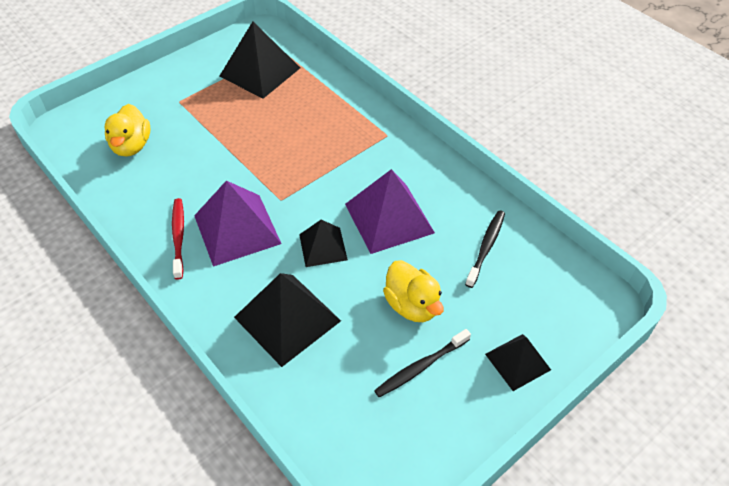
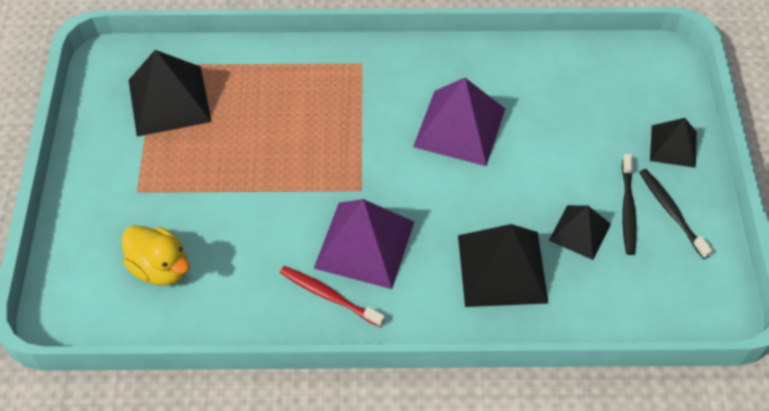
camera: 50 degrees left, 5 degrees up
(323, 247) = (447, 194): black pyramid -> black pyramid (580, 232)
(412, 305) = (564, 174): yellow duck -> none
(486, 247) = (551, 87): black toothbrush -> black toothbrush (671, 212)

